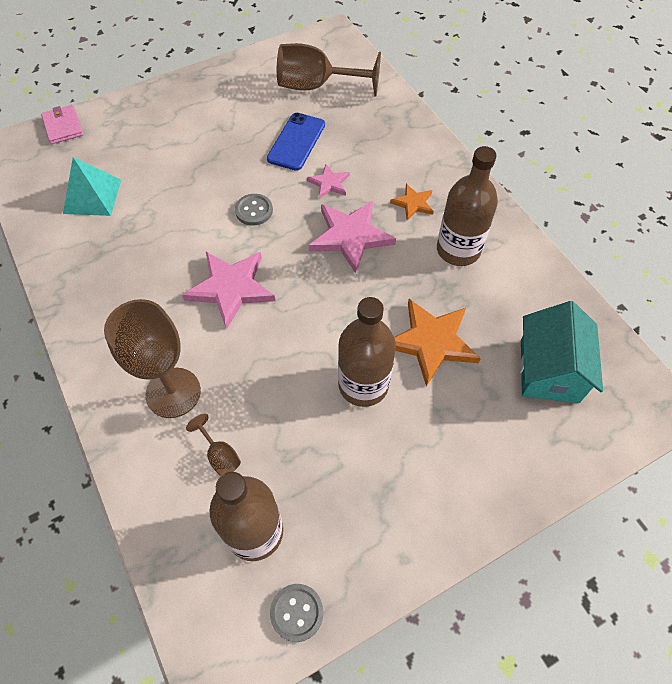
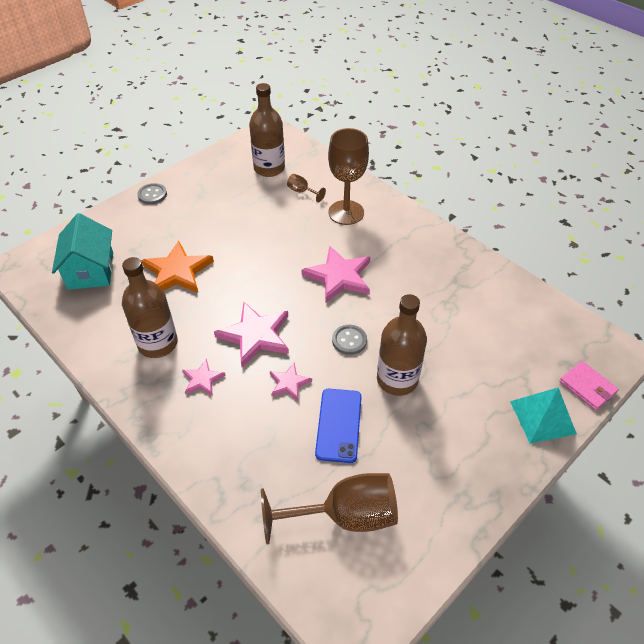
camera: 165 degrees right, 10 degrees down
(92, 196) = (498, 323): turquoise pyramid -> turquoise pyramid (542, 417)
(296, 612) = (238, 148): grey button -> grey button (152, 195)
(363, 385) = (223, 239): brown bottle -> brown bottle (397, 379)
(413, 203) = (202, 379): orange star -> pink star

